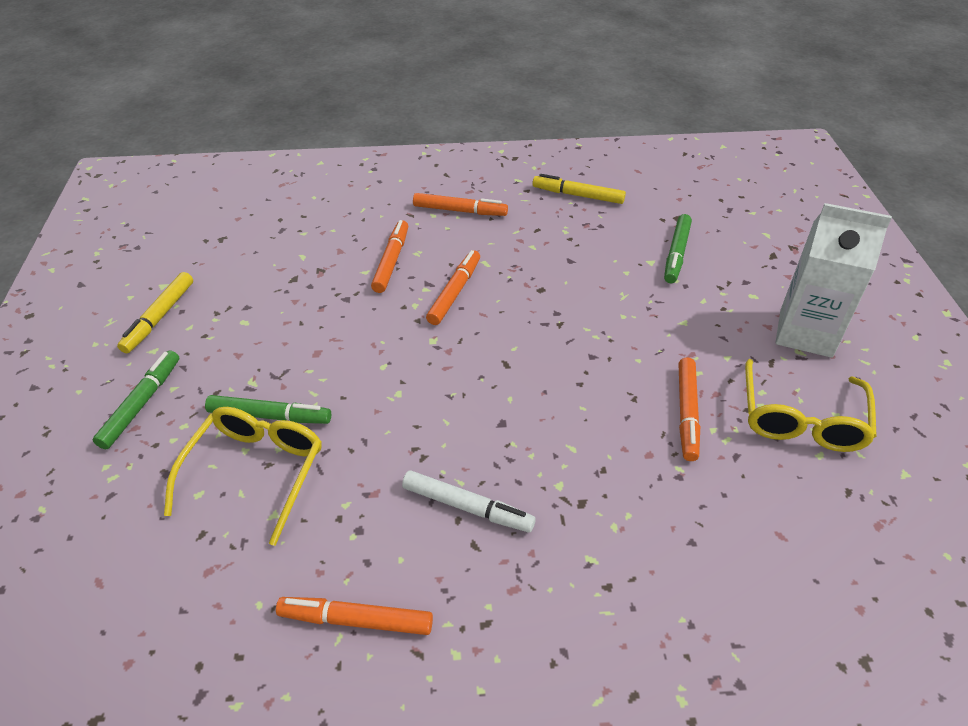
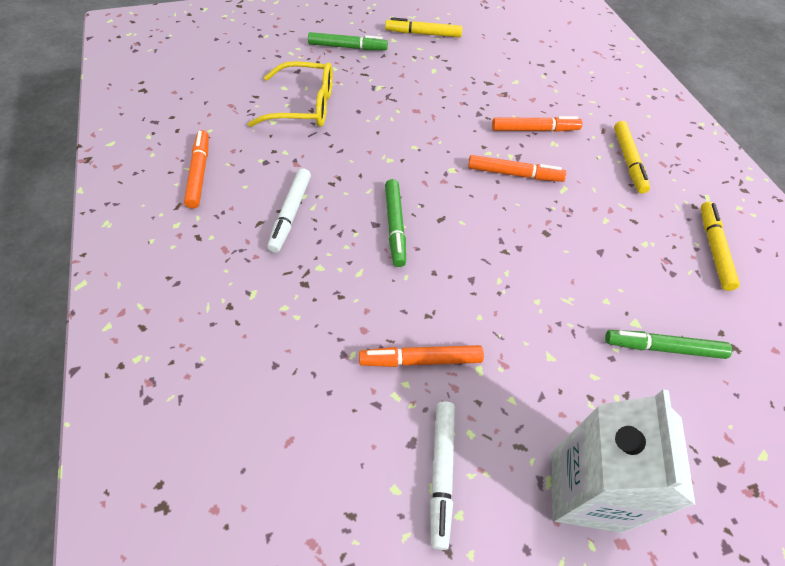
camera: 75 degrees right, 10 degrees up
(270, 416) = (351, 101): green marker -> green marker (395, 226)
(460, 211) = (628, 161): orange marker -> yellow marker
(801, 419) = (441, 473): yellow glasses -> white marker

